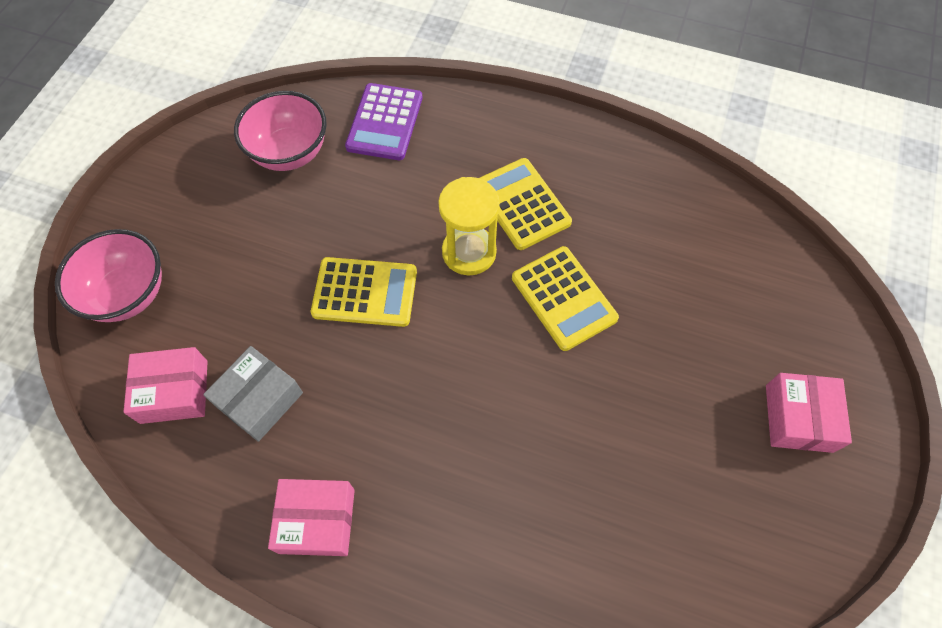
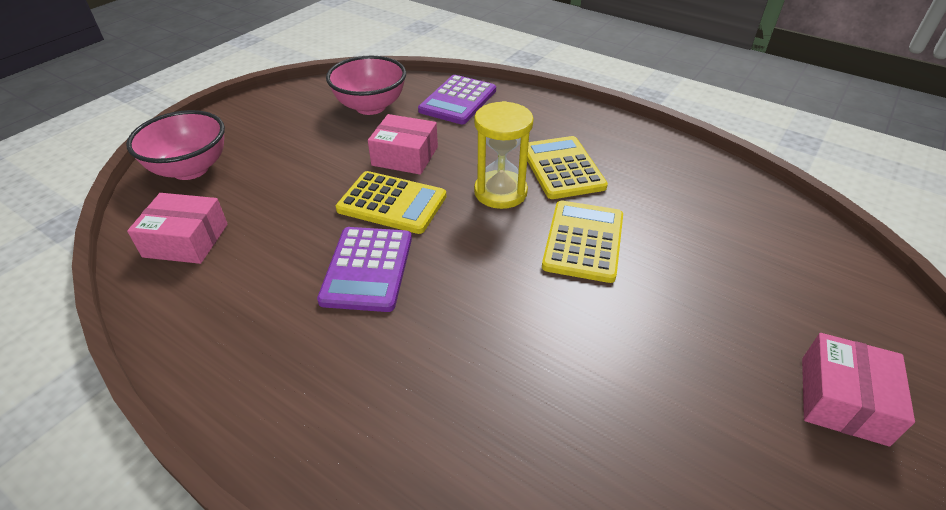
camera: 15 degrees right, 20 degrees down
(259, 399) = (257, 261): grey box -> none
(317, 520) = (258, 373): pink box -> pink box (405, 156)
(371, 382) = (367, 269): none -> purple calculator
(563, 298) = (583, 241): yellow calculator -> yellow calculator turned 150 degrees counterclockwise

